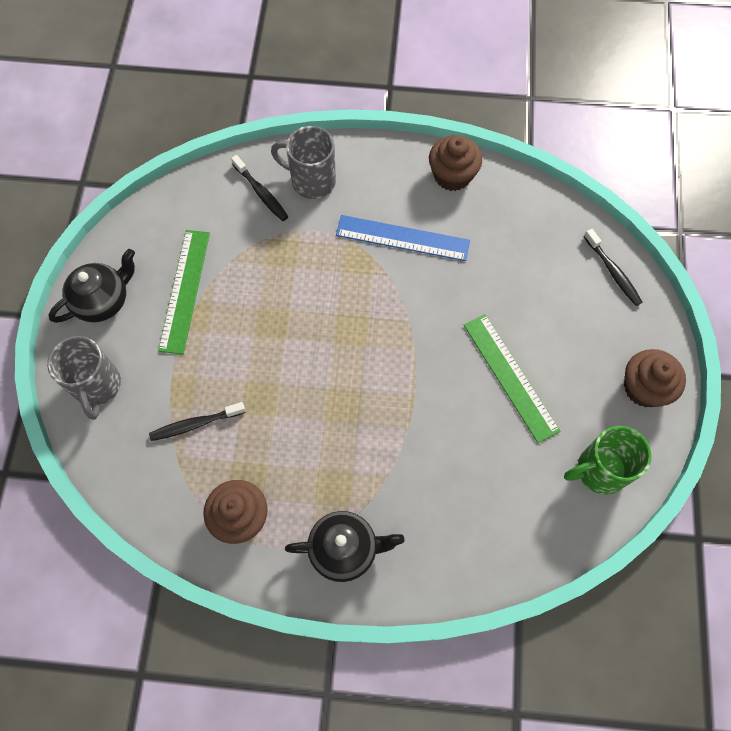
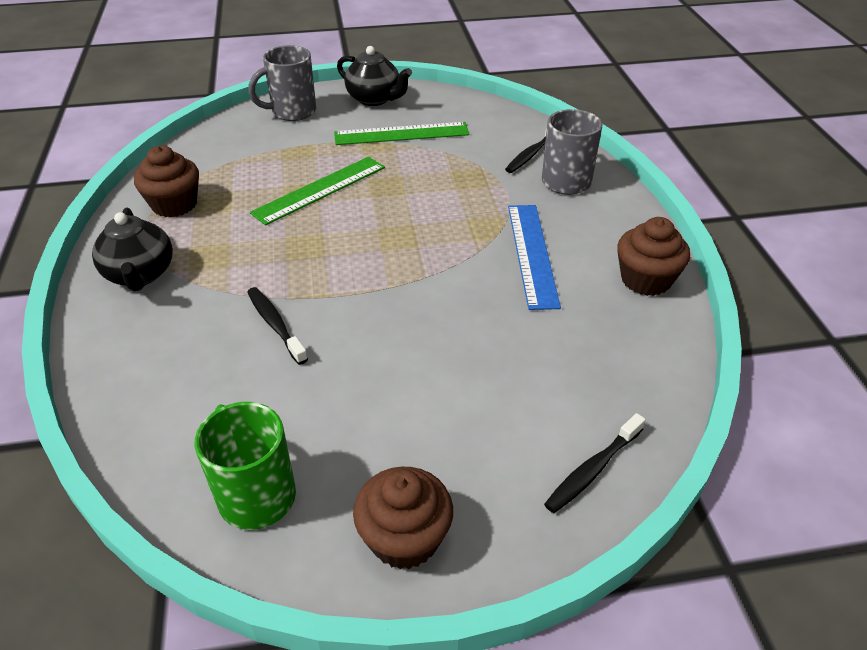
camera: 75 degrees right, 25 degrees down
(195, 424) = (266, 164): black toothbrush -> black toothbrush (275, 324)
(510, 377) = (377, 376): green ruler -> green ruler (319, 189)

